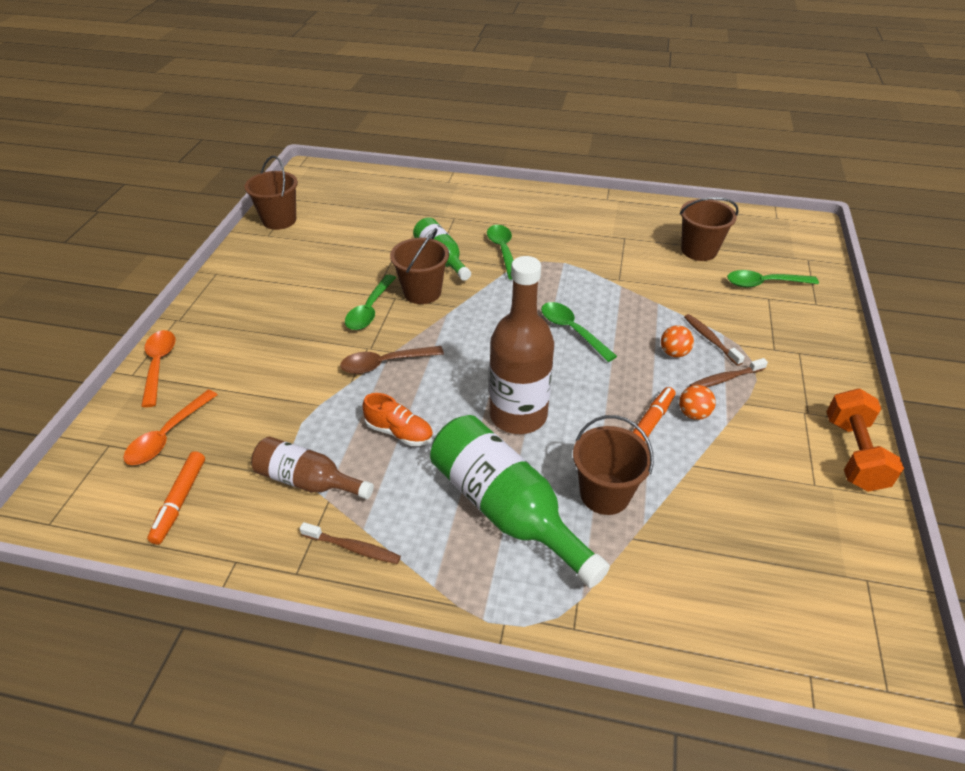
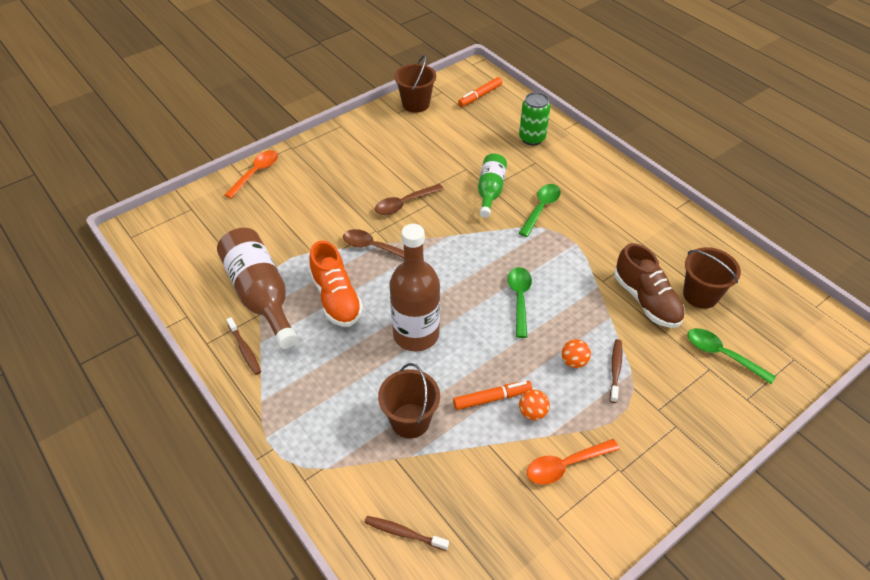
camera: 40 degrees right, 5 degrees up
(167, 436) = (221, 221): orange spoon -> orange spoon (565, 465)
(180, 501) = (193, 264): orange marker -> orange marker (480, 96)
(308, 481) = (261, 295): brown bottle -> brown bottle, size x1.64
(370, 310) = (404, 204): green spoon -> brown spoon
(399, 432) = (336, 298): orange shoe -> orange shoe, size x1.58
(422, 292) = (450, 210): brown bucket -> none
(428, 200) = (532, 138): none -> green can
(506, 509) = (343, 387): green bottle -> none
(668, 275) = (646, 300): none -> brown shoe
(725, 379) = (588, 405): brown toothbrush -> brown toothbrush (404, 533)
(853, 454) = (615, 523): orange dumbbell -> none

